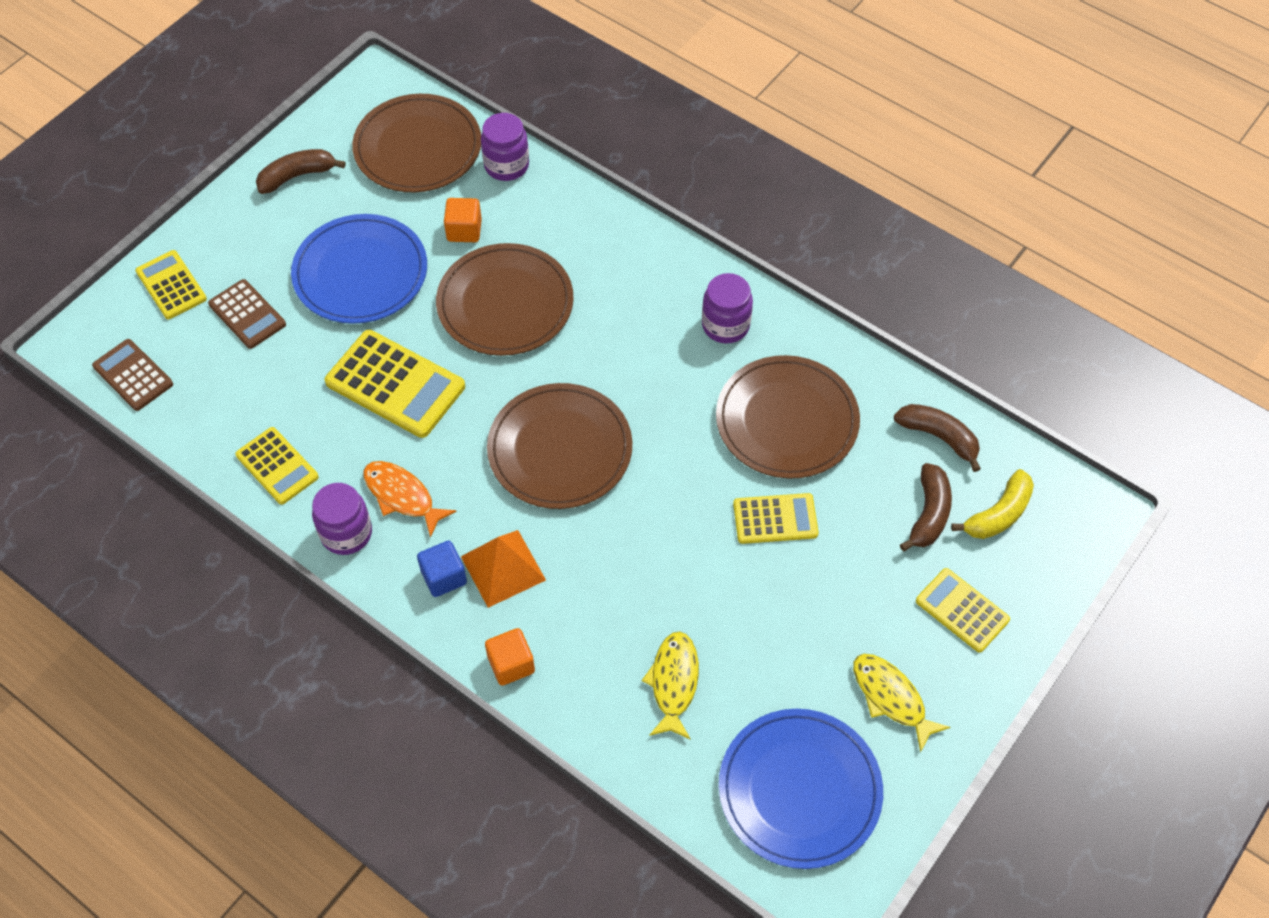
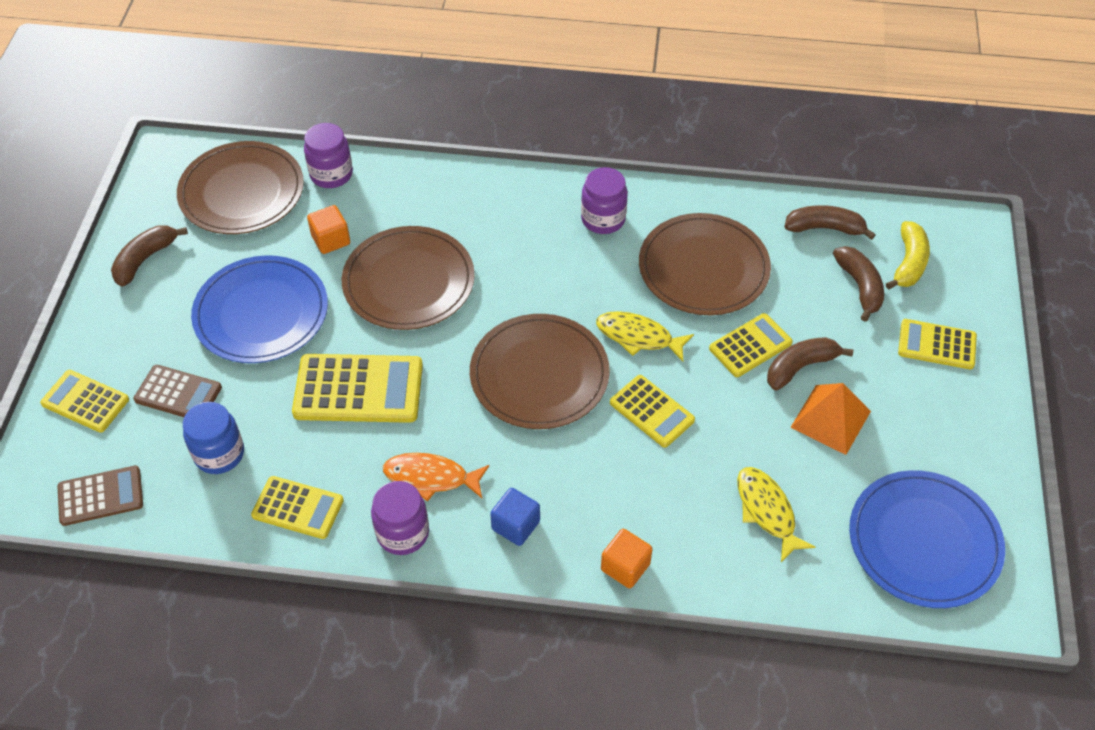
camera: 30 degrees left, 5 degrees down
(133, 375) = (101, 496): brown calculator -> brown calculator turned 150 degrees clockwise
(246, 386) = (219, 454): none -> blue jar
(503, 568) = (561, 492): orange pyramid -> orange pyramid (830, 419)
(636, 535) = (652, 411): none -> yellow calculator
(808, 564) = (800, 367): none -> brown banana
(891, 698) = (937, 435): yellow fish -> yellow fish (638, 337)

